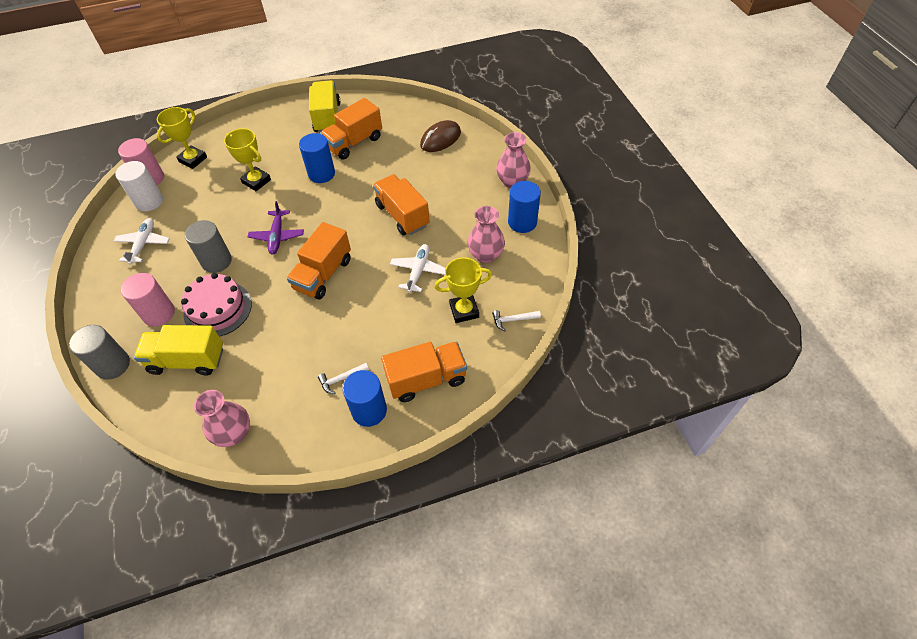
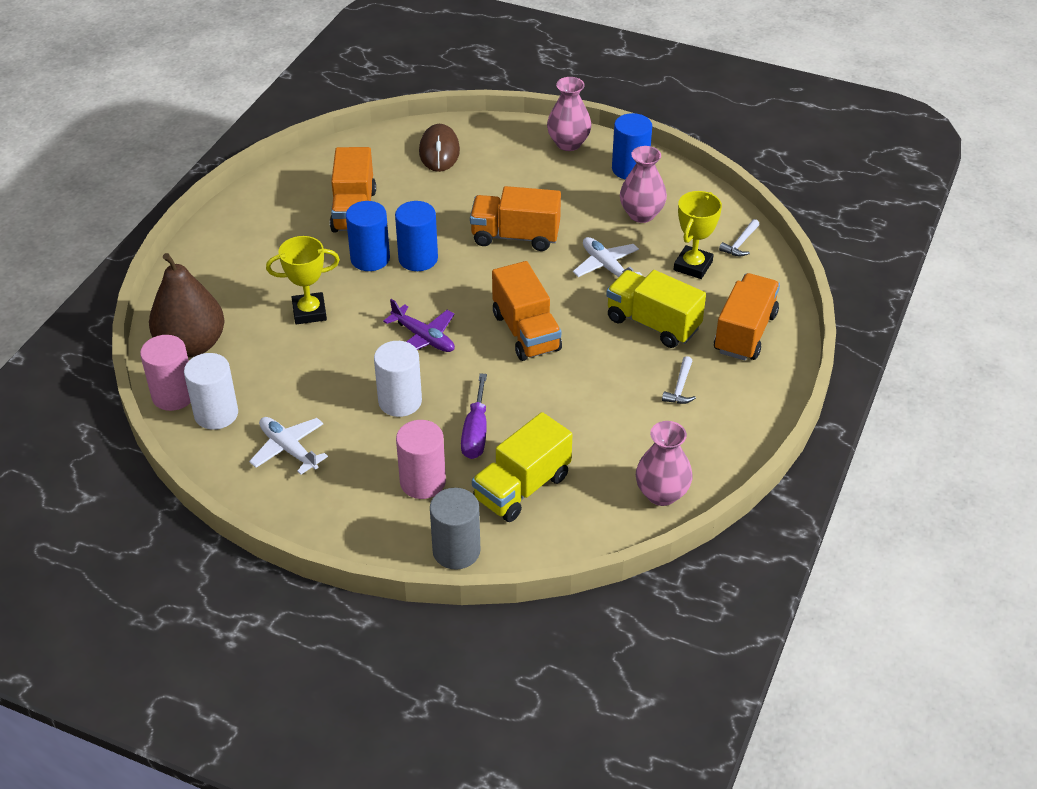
camera: 50 degrees left, 10 degrees down
(193, 159) = (191, 345): yellow trophy -> brown pear
(216, 261) = (400, 401): grey cylinder -> white cylinder
(218, 309) = (476, 432): pink cake -> purple screwdriver
(327, 117) = (280, 208): yellow truck -> yellow truck (653, 323)
(369, 410) = (738, 388): blue cylinder -> blue cylinder (418, 259)

